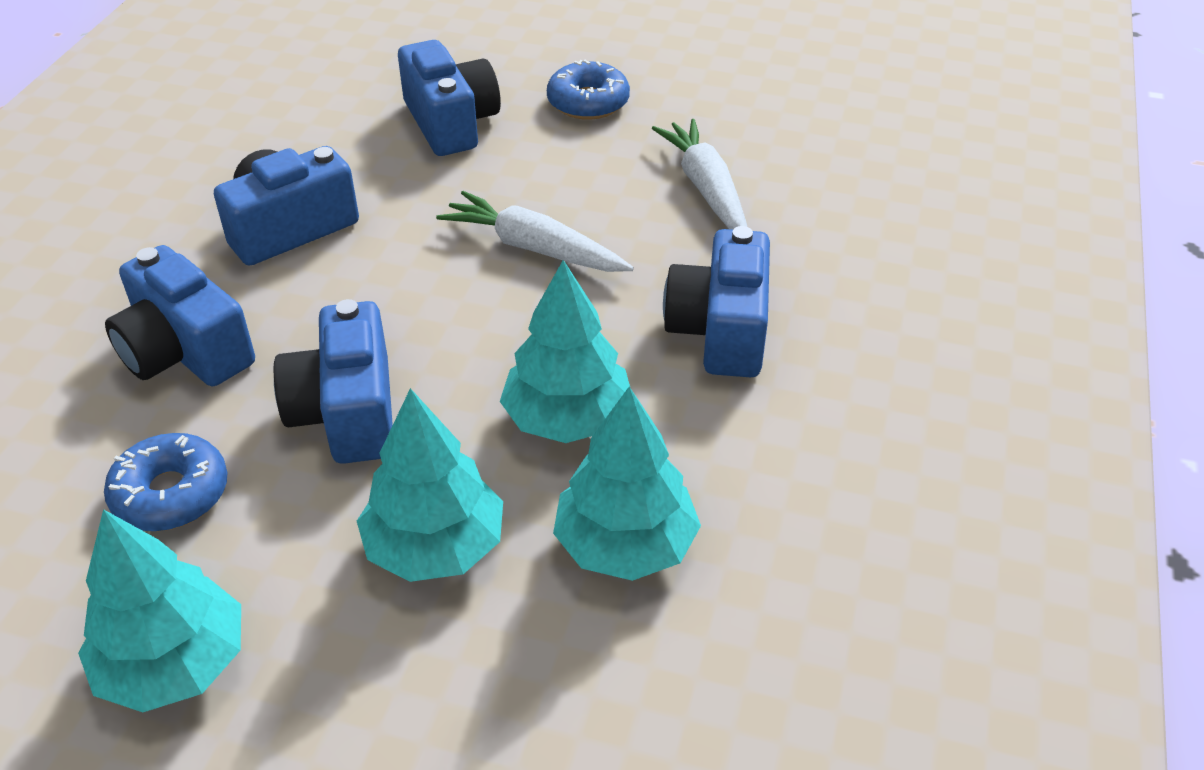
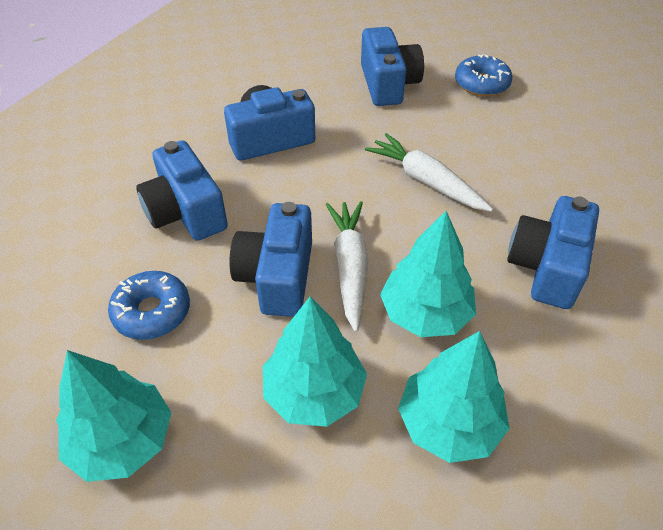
camera: 15 degrees right, 5 degrees up
(706, 189) = (553, 158): white carrot -> white carrot (350, 267)

